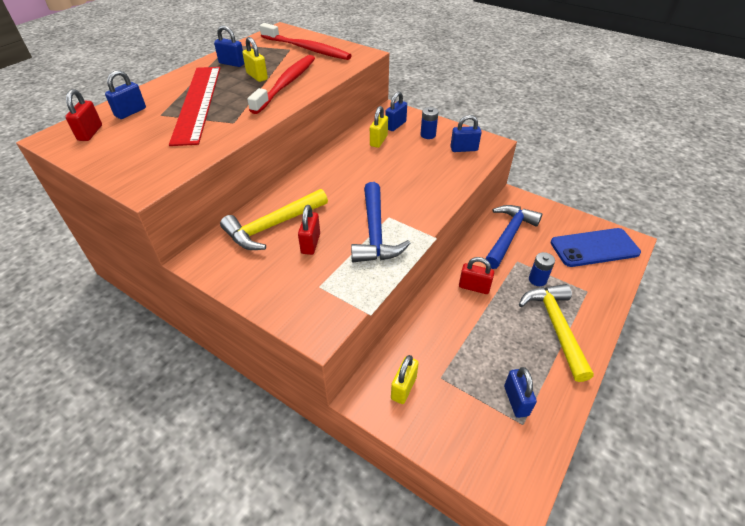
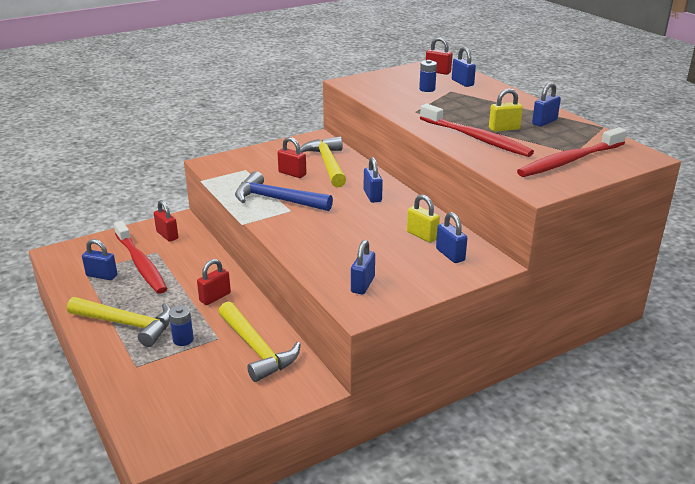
camera: 115 degrees right, 15 degrees down
(197, 103) = (462, 103): red ruler -> none
(329, 178) = (372, 196): none -> blue padlock
(403, 388) = (167, 235): yellow padlock -> red padlock
(428, 135) = (412, 270): blue battery -> blue battery (427, 89)
(471, 377) = (141, 264): none -> red toothbrush
(508, 236) = (256, 349): blue hammer -> yellow hammer
(594, 248) = (177, 408): blue phone -> none

